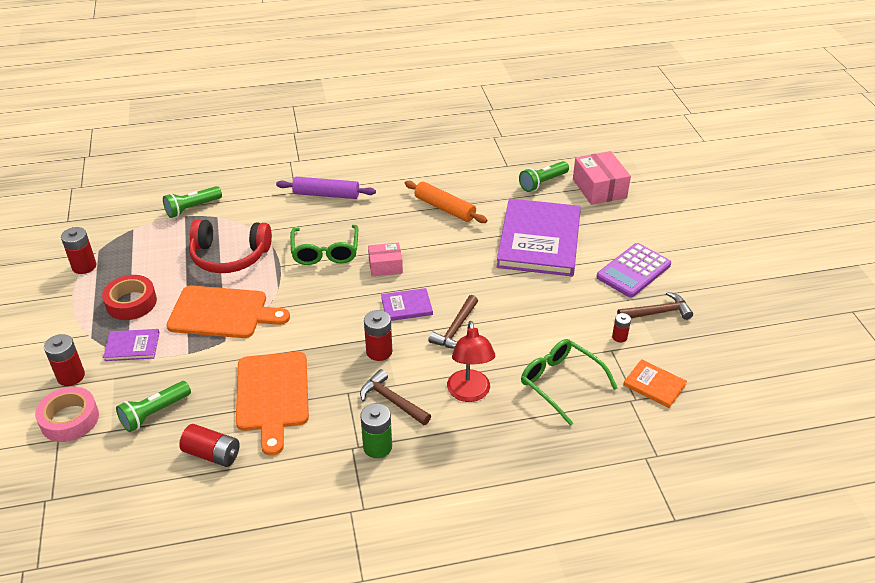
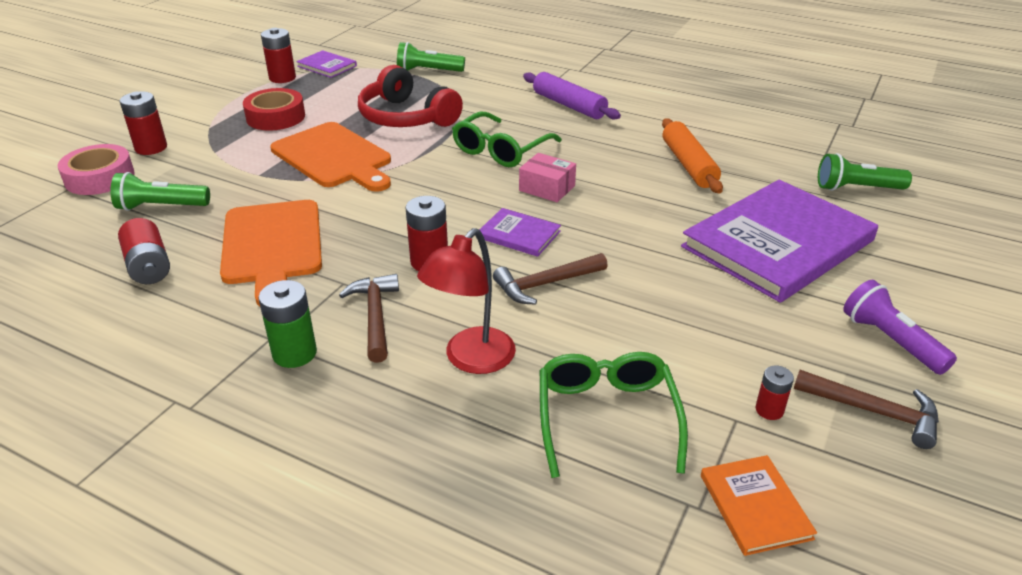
camera: 40 degrees right, 5 degrees down
(132, 346) = (226, 148): purple book -> purple book (327, 66)
(272, 395) = (272, 246): orange cutting board -> orange cutting board turned 45 degrees counterclockwise
(599, 188) = (941, 225): pink box -> none
(633, 271) = (890, 340): purple calculator -> purple flashlight

